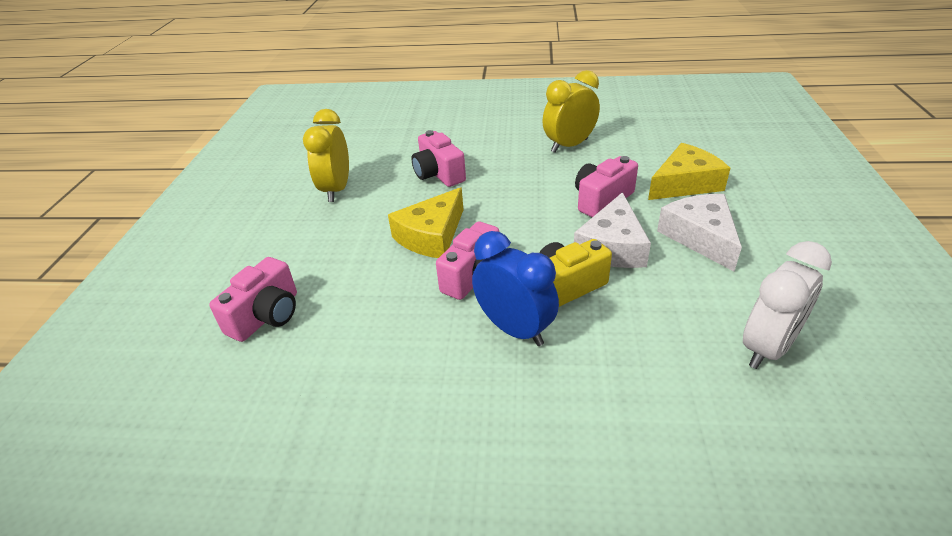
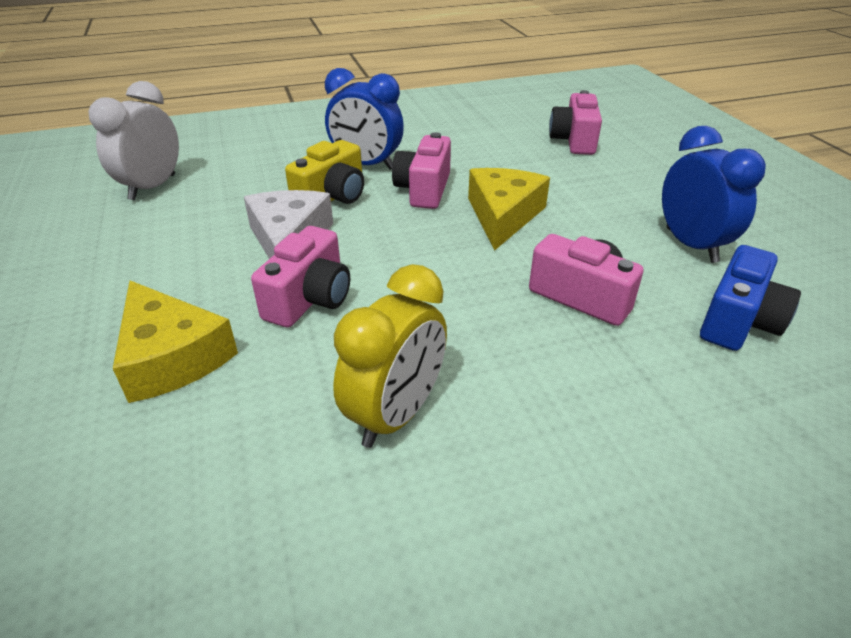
camera: 155 degrees right, 0 degrees up
(336, 190) = (691, 245): yellow clock -> blue clock
(376, 151) = (738, 321): none -> blue camera
(684, 183) = (172, 356): yellow cheese -> yellow cheese turned 75 degrees counterclockwise
(700, 237) = (177, 270): white cheese -> none

